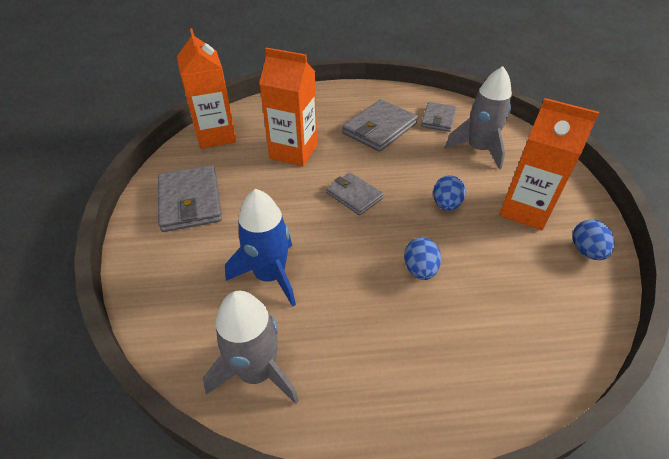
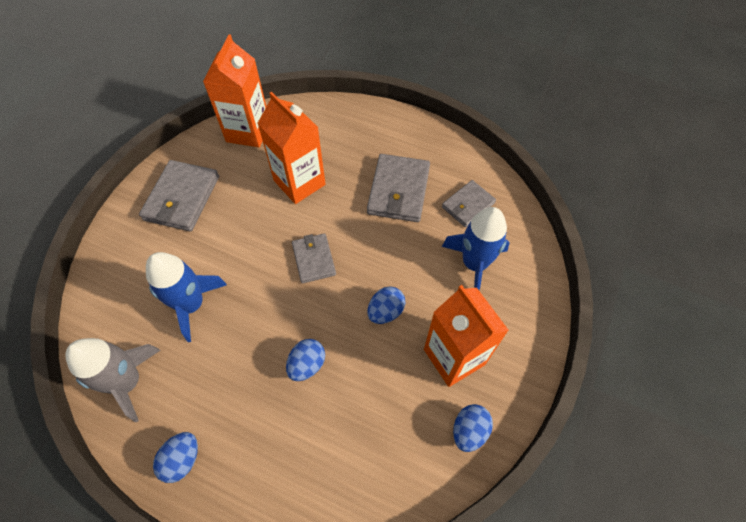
camera: 30 degrees right, 15 degrees up
(376, 409) = (182, 459): none -> blue egg
(379, 129) = (398, 190): grey wallet -> grey wallet turned 60 degrees counterclockwise
(478, 150) = (474, 264): grey rocket -> blue rocket

